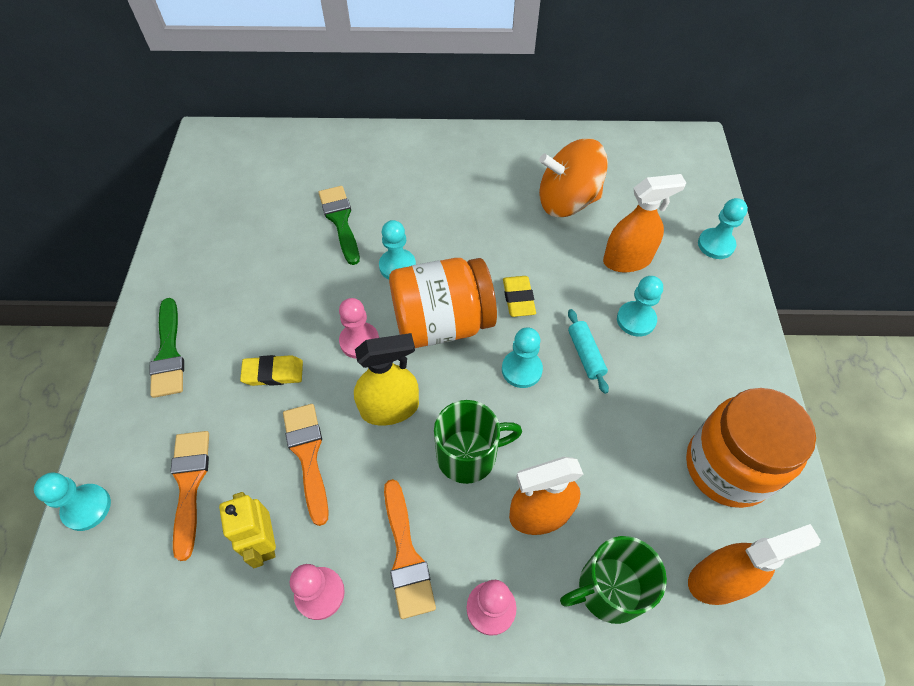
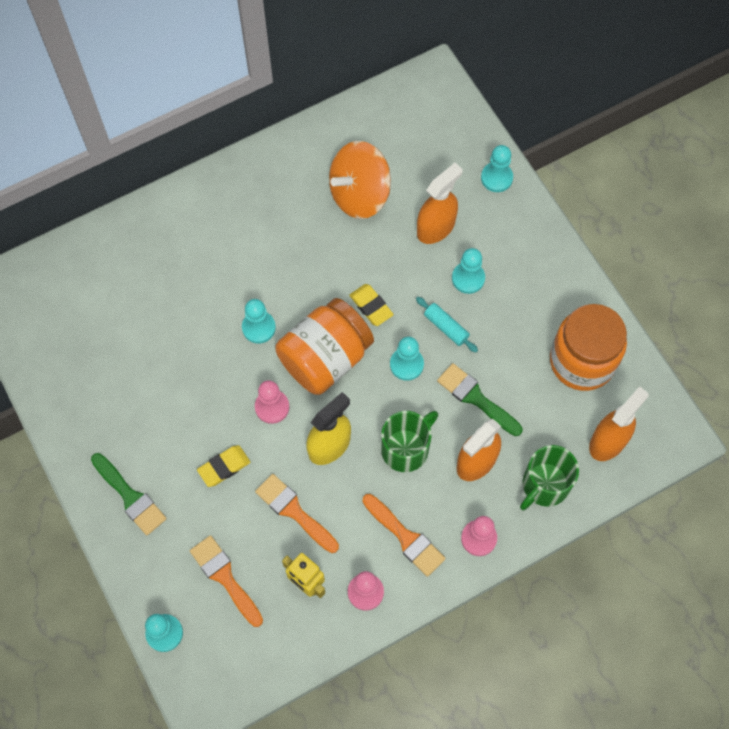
camera: 30 degrees left, 10 degrees up
(340, 220) = (182, 310): green brush -> green brush (476, 398)

